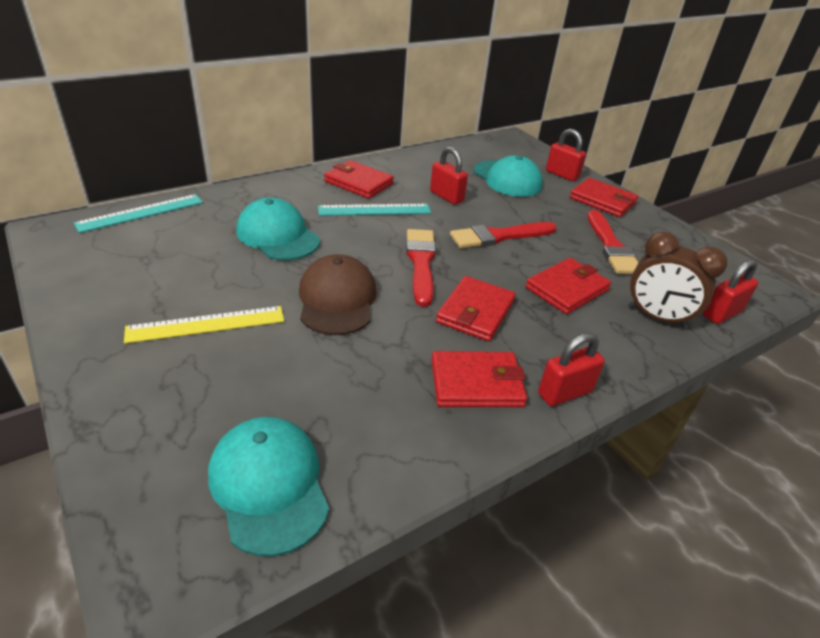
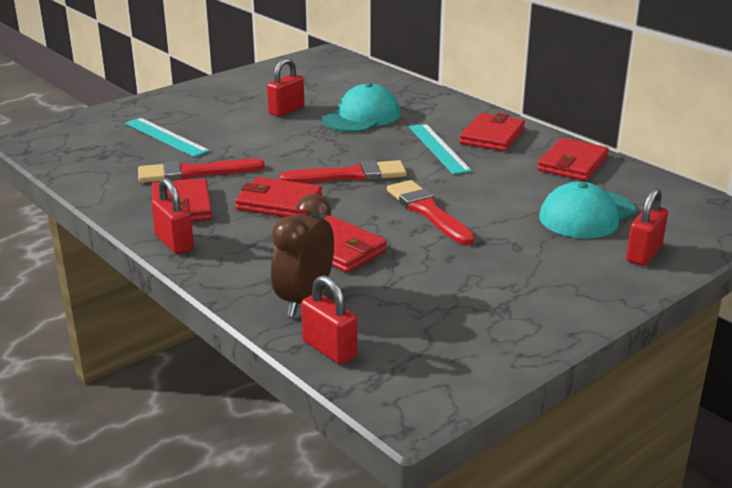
camera: 85 degrees right, 10 degrees down
(141, 213) = (366, 71): turquoise ruler -> turquoise ruler (166, 137)
(206, 324) = (231, 112): yellow ruler -> none
(269, 485) = (85, 150): turquoise cap -> none
(337, 299) = (276, 148): brown cap -> none
(446, 196) = (500, 180): red padlock -> red padlock (286, 110)
(602, 200) = (585, 283): red wallet -> red wallet (572, 163)
(611, 246) = (452, 281): red brush -> red brush (194, 173)

